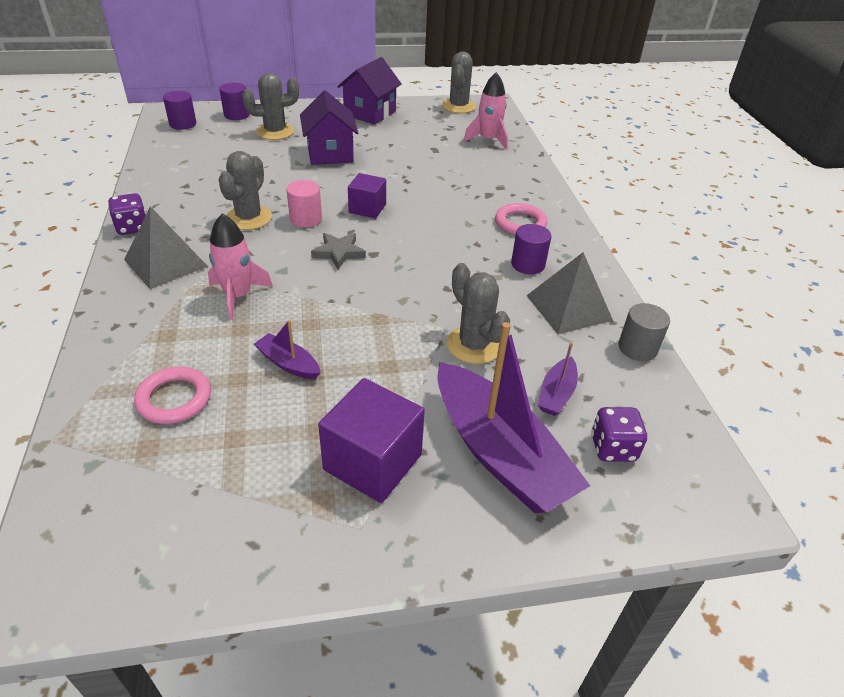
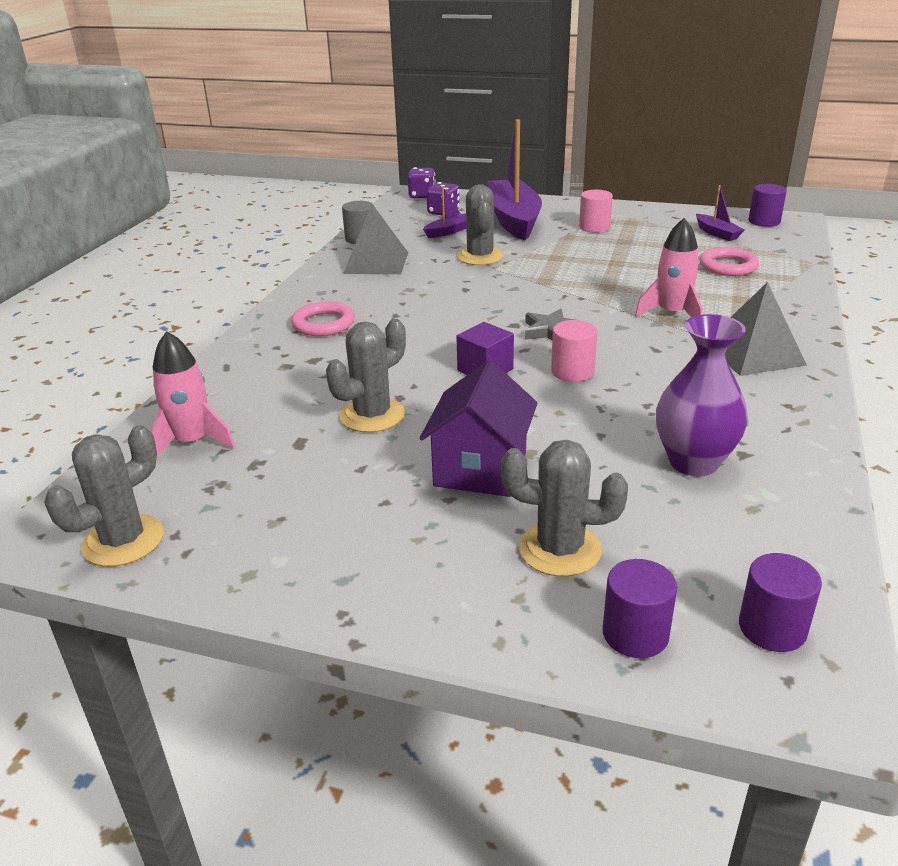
camera: 150 degrees left, 10 degrees down
(132, 227) = (810, 401): purple dice -> purple dice (422, 196)
(215, 176) = (693, 462): none -> purple vase
(249, 218) = (648, 385): grey cactus -> grey cactus (372, 415)
(288, 363) = (635, 269): purple boat -> purple boat (717, 233)
(370, 113) = (325, 564): purple house -> none
(373, 462) = (594, 227): purple cube -> pink cylinder
(528, 264) = (368, 291): purple cylinder -> purple cylinder (764, 221)

